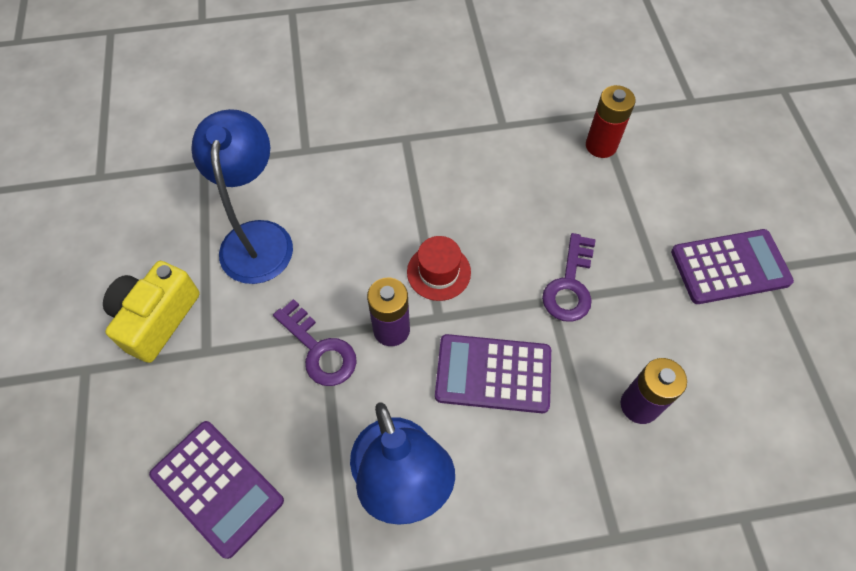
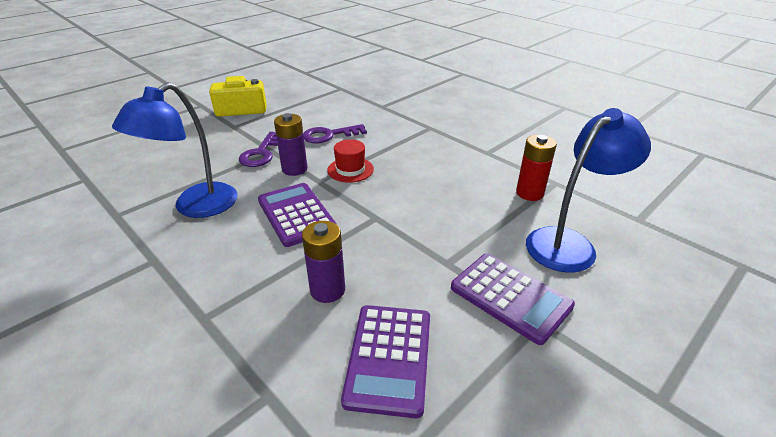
camera: 55 degrees right, 25 degrees down
(217, 487) = (157, 156): purple calculator -> purple calculator (389, 358)
(257, 237) = (313, 114): blue lamp -> blue lamp (569, 243)
(570, 285) = (396, 221): purple key -> purple key (329, 135)

